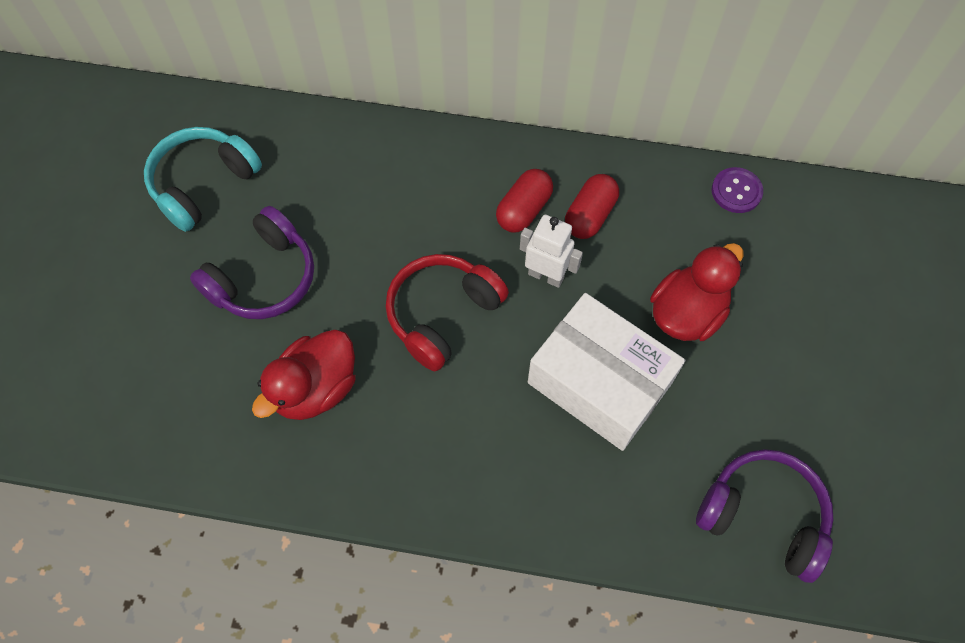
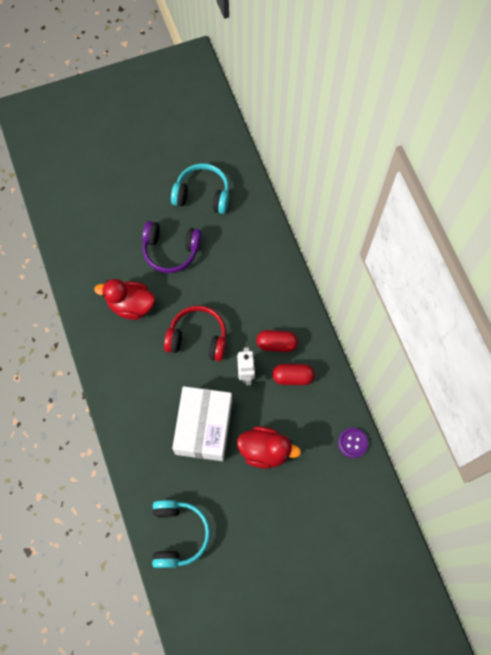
camera: 60 degrees right, 5 degrees up
(763, 516) = (178, 534): purple headphones -> turquoise headphones

